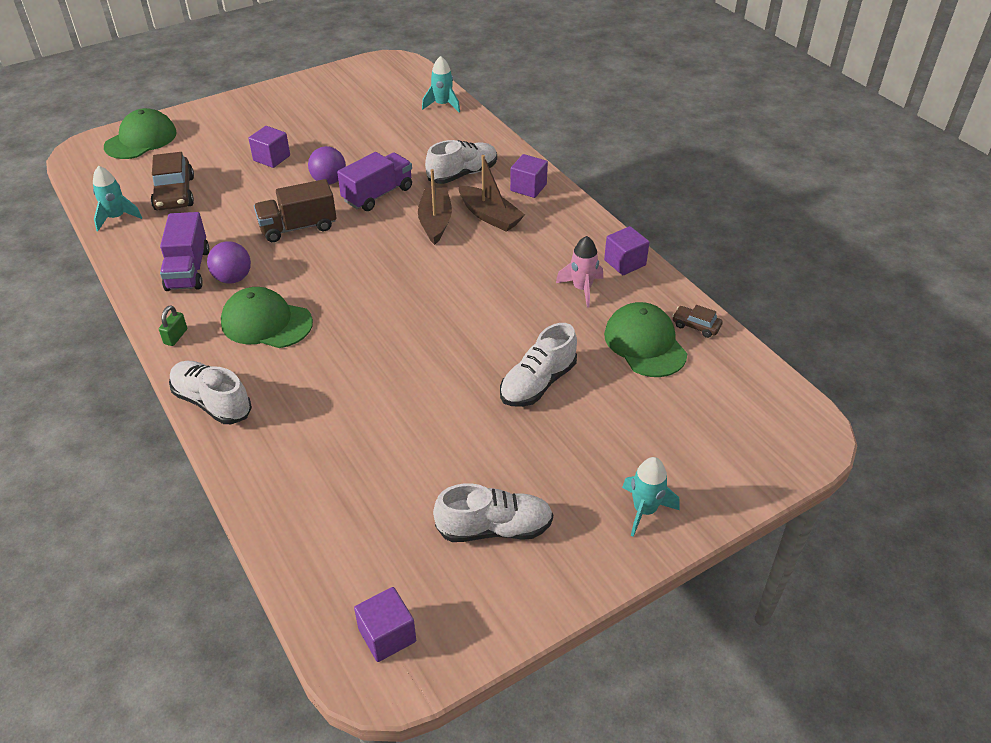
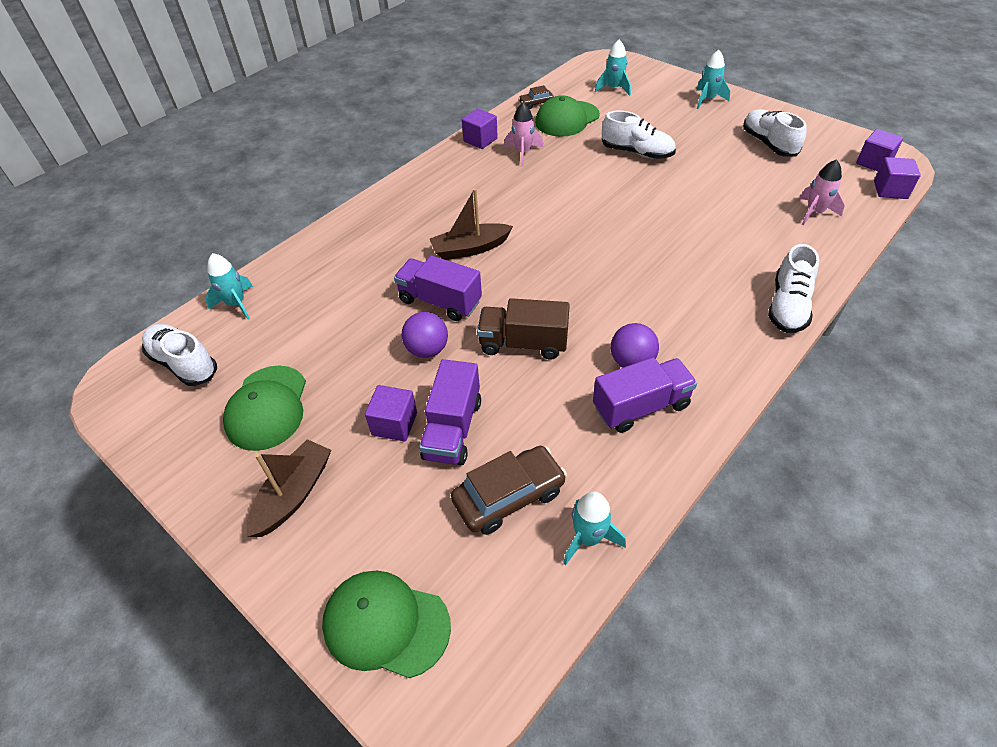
camera: 105 degrees left, 5 degrees up
(176, 336) = (737, 368): green padlock -> none
(246, 180) = (452, 429): none -> purple truck
(266, 322) = (675, 311): green cap -> green cap (267, 407)
(298, 227) = (523, 343): brown truck -> brown truck turned 135 degrees clockwise
(327, 501) = (814, 213): none -> pink rocket
(462, 174) = (381, 252): white shoe -> white shoe (184, 364)
(489, 216) = (447, 218): brown boat -> brown boat (293, 495)
(528, 187) = (392, 206): purple cube -> purple cube (890, 190)
(696, 326) = (536, 103): brown car -> brown car turned 60 degrees clockwise
(714, 413) = (614, 88): none -> turquoise rocket

